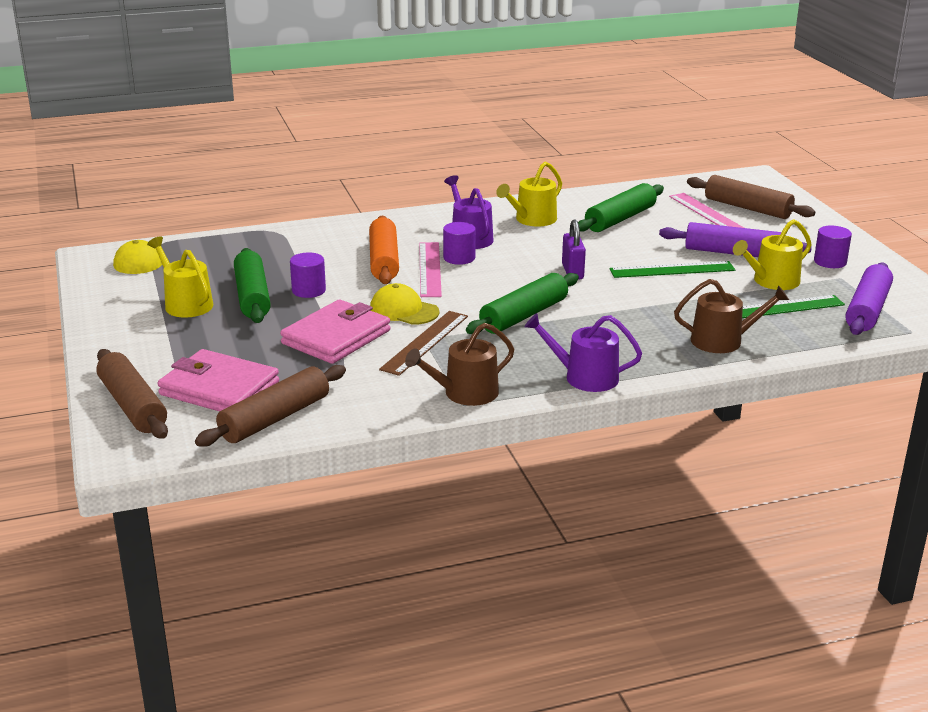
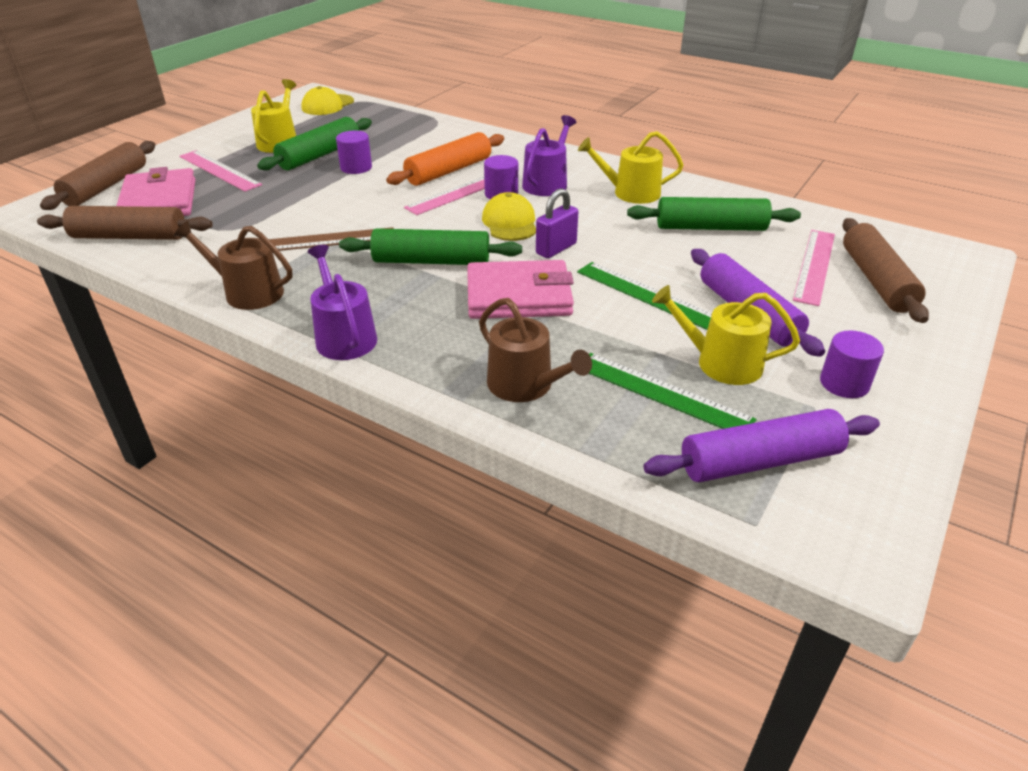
camera: 50 degrees right, 10 degrees up
(200, 346) = (220, 170): none -> pink ruler
(336, 337) = (289, 206): pink wallet -> pink wallet (519, 296)
(404, 310) = (370, 211): yellow cap -> yellow cap (510, 223)

